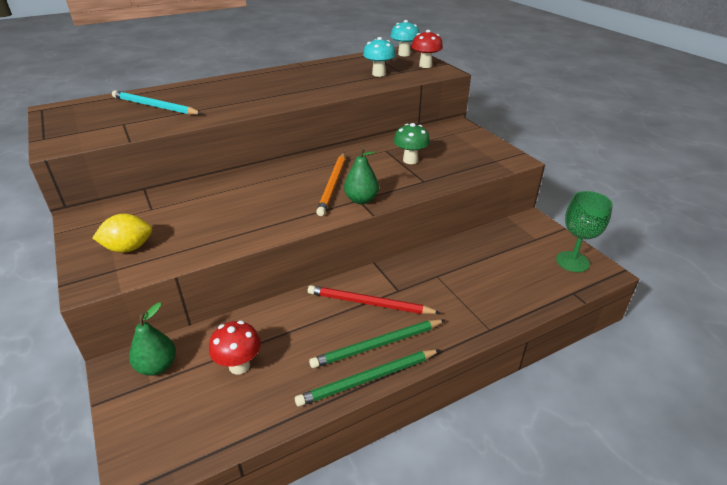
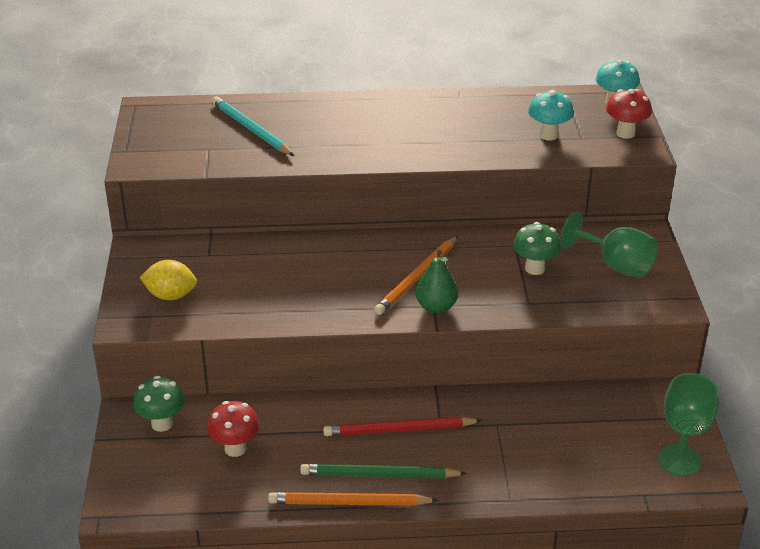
camera: 25 degrees right, 0 degrees up
(157, 366) = (162, 424): green pear -> green mushroom
(368, 379) = (349, 503): green pencil -> orange pencil
(369, 303) = (399, 430): red pencil -> red pencil turned 45 degrees counterclockwise
(459, 147) = (616, 265): none -> green goblet

